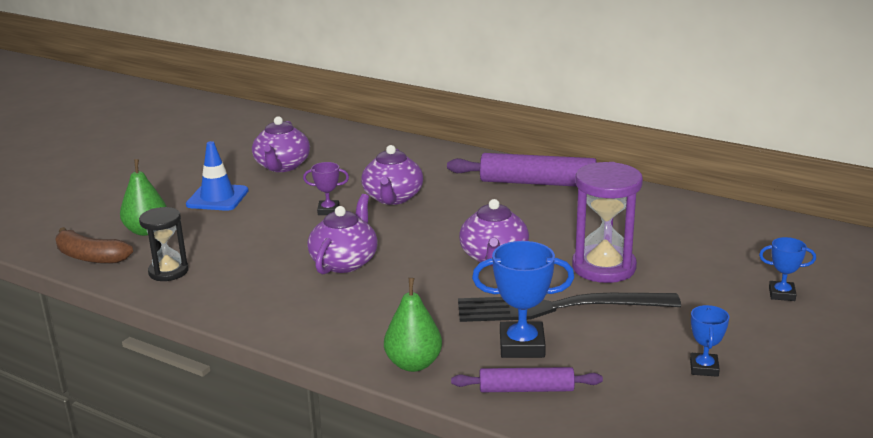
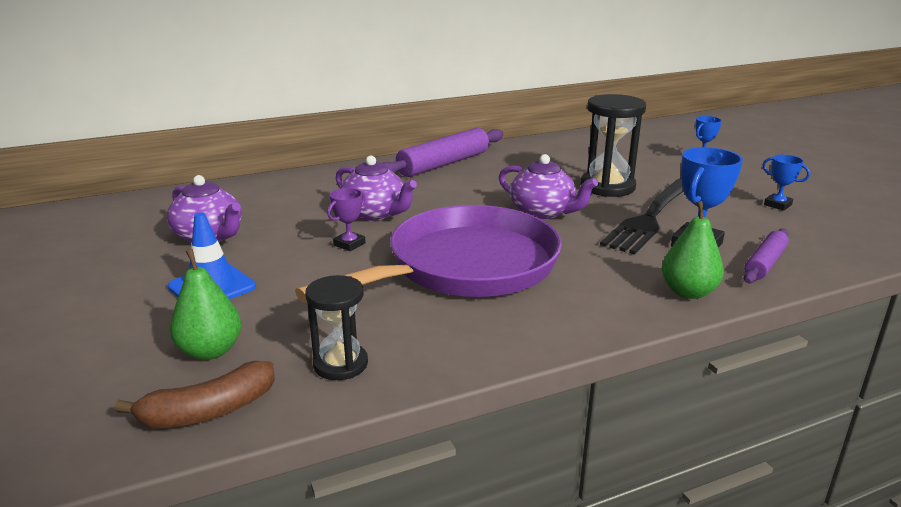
camera: 55 degrees left, 0 degrees up
(345, 262) = (465, 267): purple teapot -> purple pan
(603, 267) = (607, 187): purple hourglass -> black hourglass

